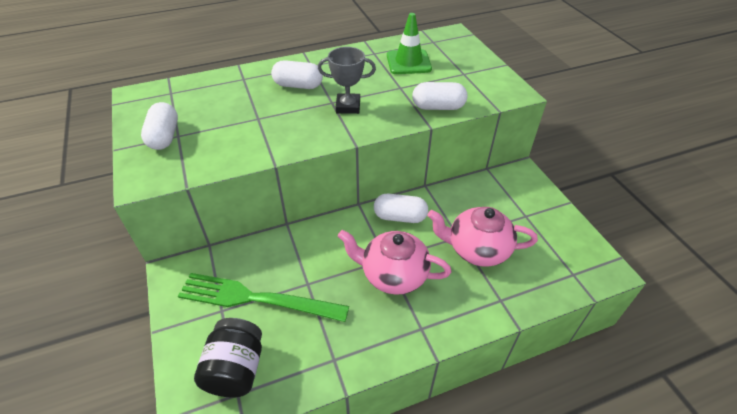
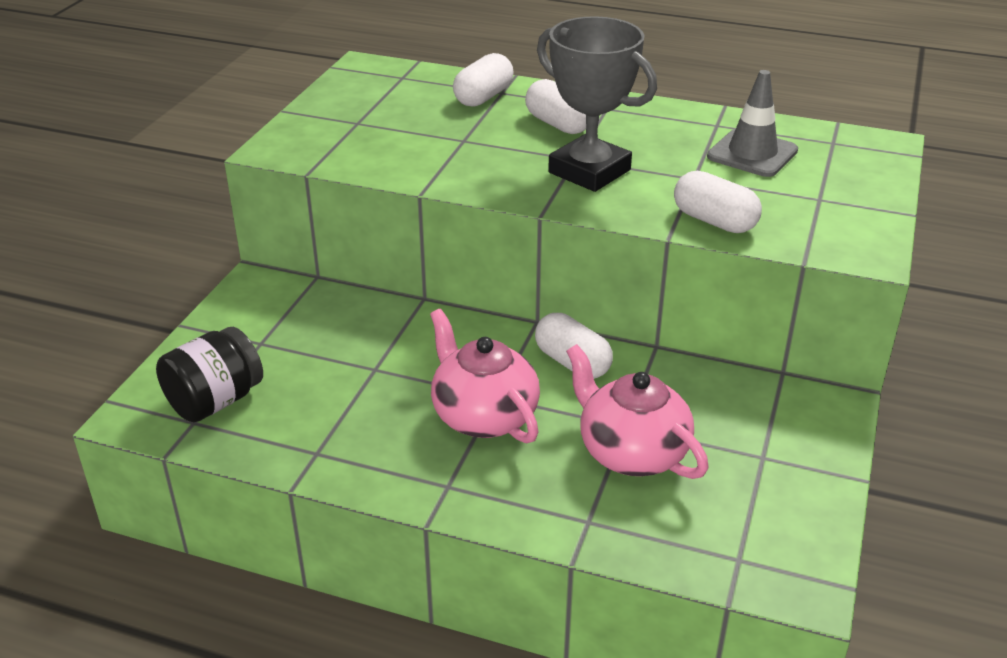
camera: 40 degrees right, 10 degrees down
(164, 137) = (343, 118): white capsule -> white capsule (483, 97)
(257, 298) = (306, 352): green fork -> none
(348, 106) = (589, 171): grey trophy -> grey trophy, size x1.59
(408, 62) = (752, 153): green traffic cone -> grey traffic cone

